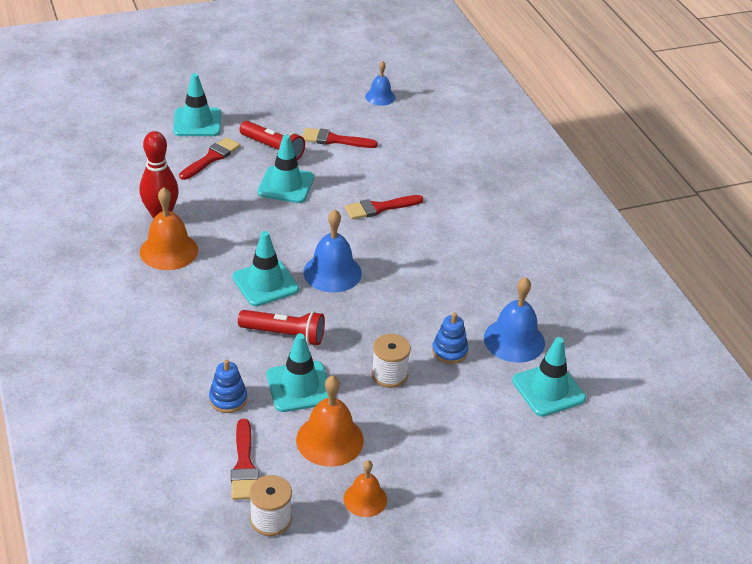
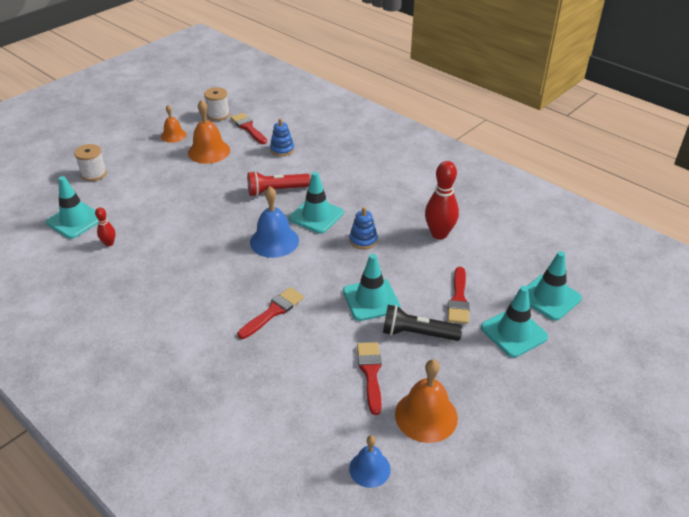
camera: 155 degrees right, 0 degrees up
(169, 251) = (403, 211): orange bell -> orange bell (426, 416)
(273, 149) = (417, 333): red flashlight -> black flashlight
(299, 387) = (245, 168): turquoise traffic cone -> turquoise traffic cone (549, 297)
(334, 140) = (370, 373): red brush -> red brush turned 75 degrees counterclockwise
(389, 374) = (191, 192): white spool -> white spool (94, 174)
(449, 351) = (156, 219): blue stacking toy -> blue stacking toy (363, 240)
(514, 340) = (109, 243): blue bell -> red bowling pin

